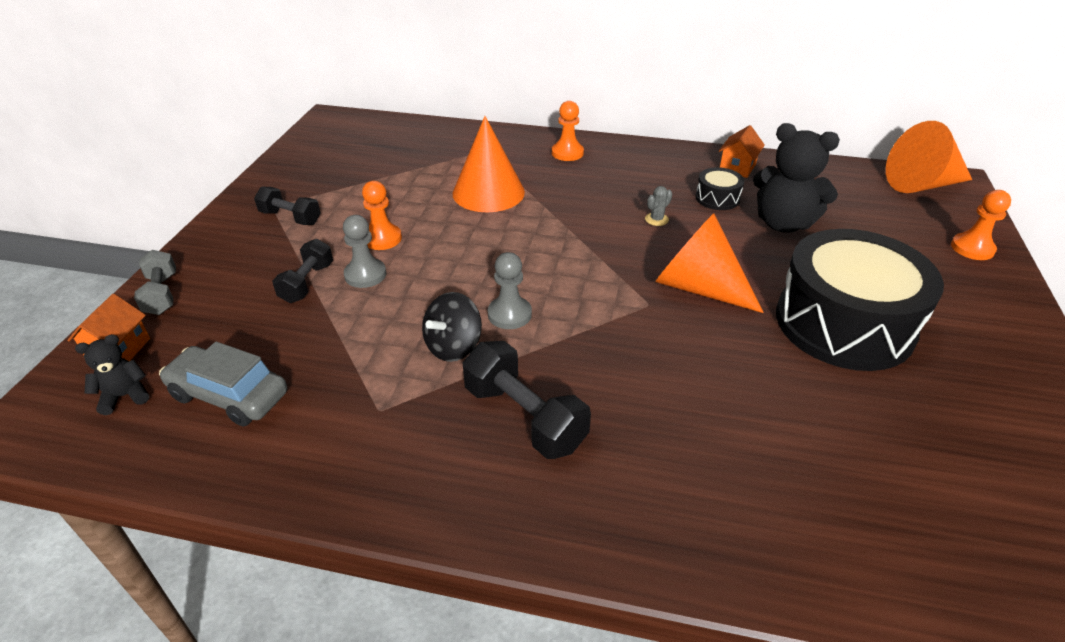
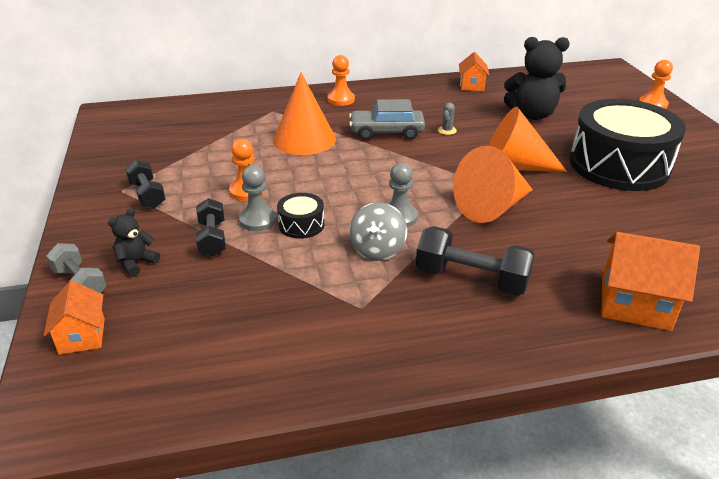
camera: 25 degrees left, 5 degrees down
(125, 396) = (125, 368): black teddy bear -> black teddy bear (136, 263)
(229, 395) = (224, 337): grey car -> grey car (386, 132)
(290, 218) = (147, 195): black dumbbell -> black dumbbell turned 60 degrees clockwise
(453, 346) = (377, 250): black spinning top -> grey spinning top
(697, 523) = (635, 304): none -> orange house
(717, 198) = (476, 108): black drum -> black drum (301, 225)
(921, 184) = (594, 73): orange cone -> orange cone (492, 207)

